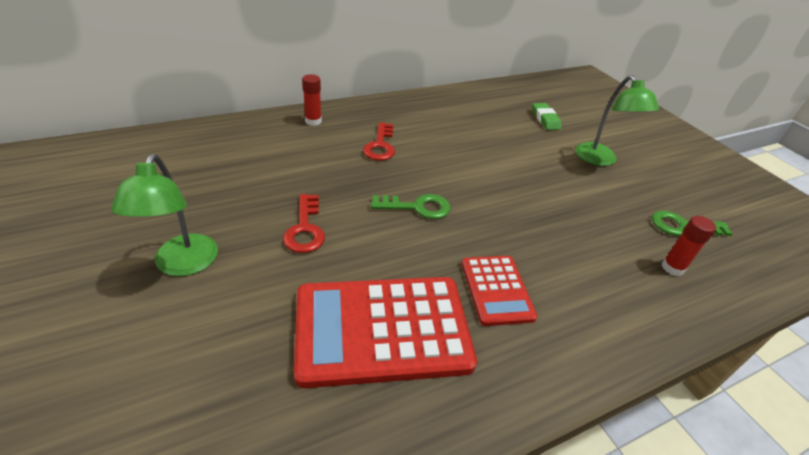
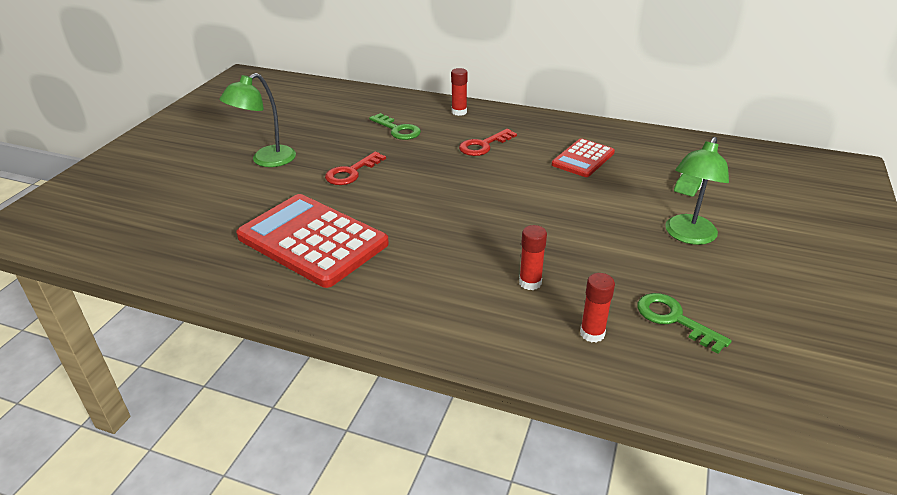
camera: 50 degrees right, 5 degrees down
(417, 207) = (443, 193): green key -> green key (397, 130)
(496, 290) = (414, 262): red calculator -> red calculator (583, 159)
(587, 252) = (530, 283): none -> red glue stick

